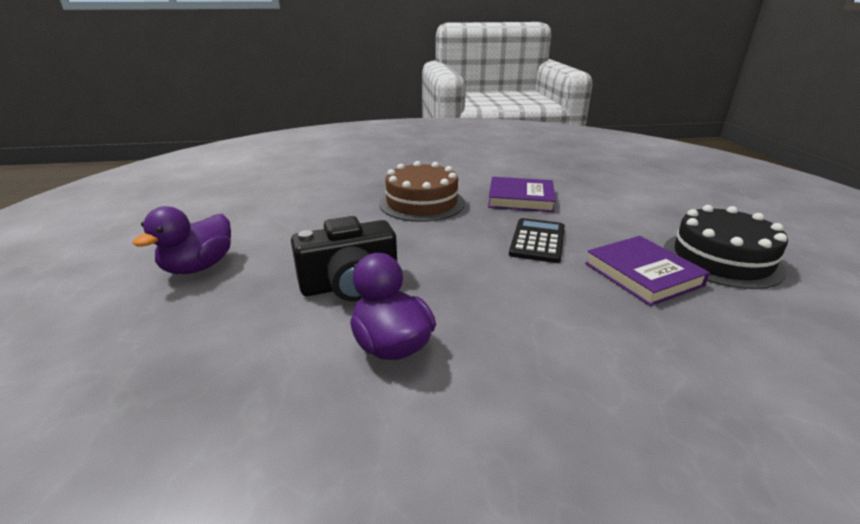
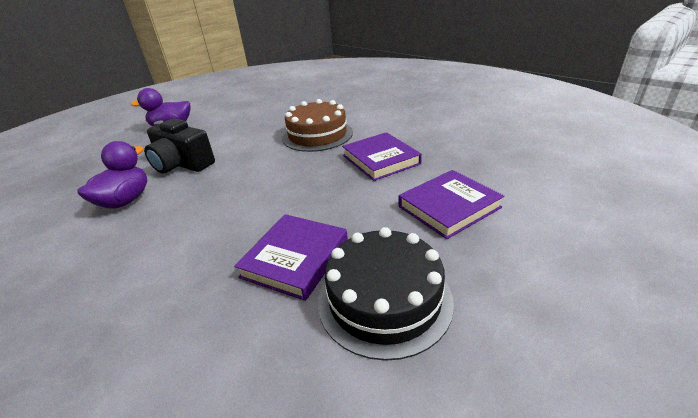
camera: 55 degrees right, 5 degrees up
(537, 241) = (306, 194): black calculator -> none
(626, 205) = (449, 207): none -> purple book

